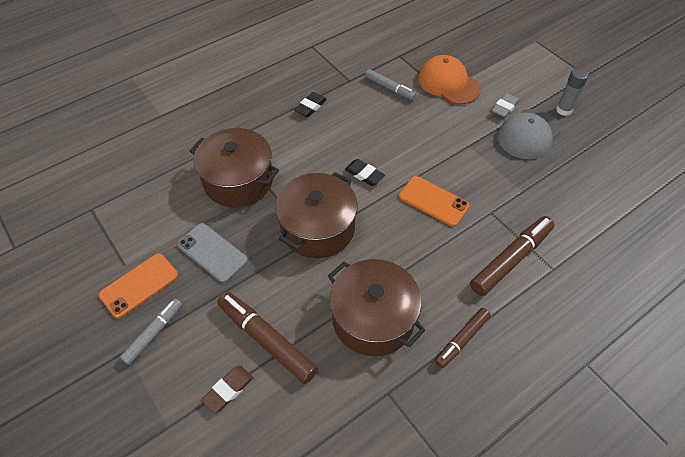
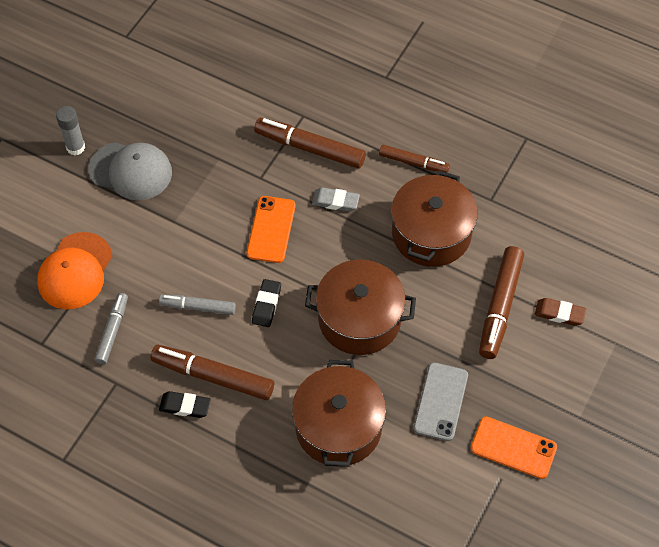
camera: 115 degrees left, 5 degrees up
(153, 333) = (550, 403): grey marker -> grey marker (198, 307)
(323, 127) = (213, 376): none -> brown marker
(504, 108) = (96, 203): grey eraser -> grey eraser (335, 201)

